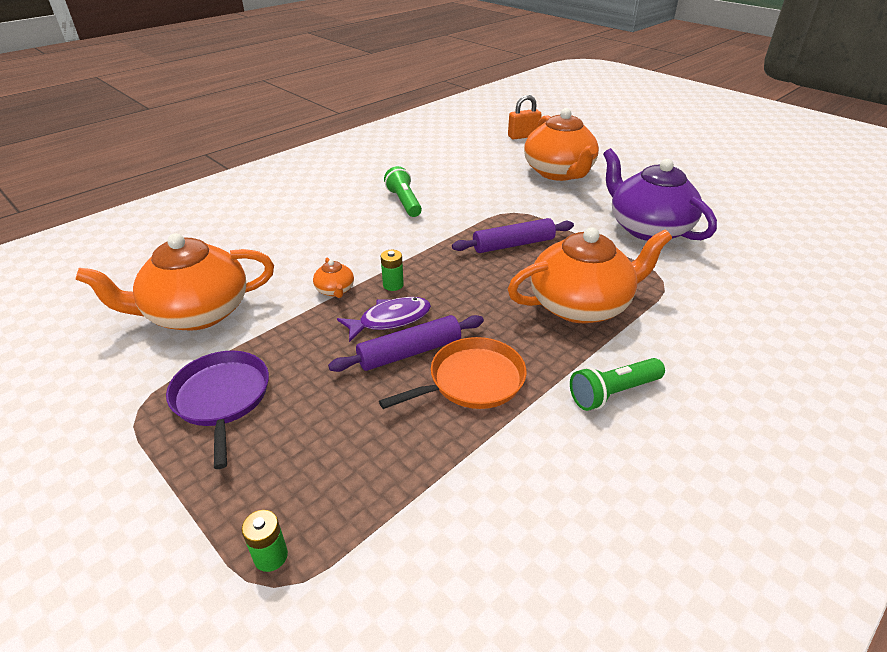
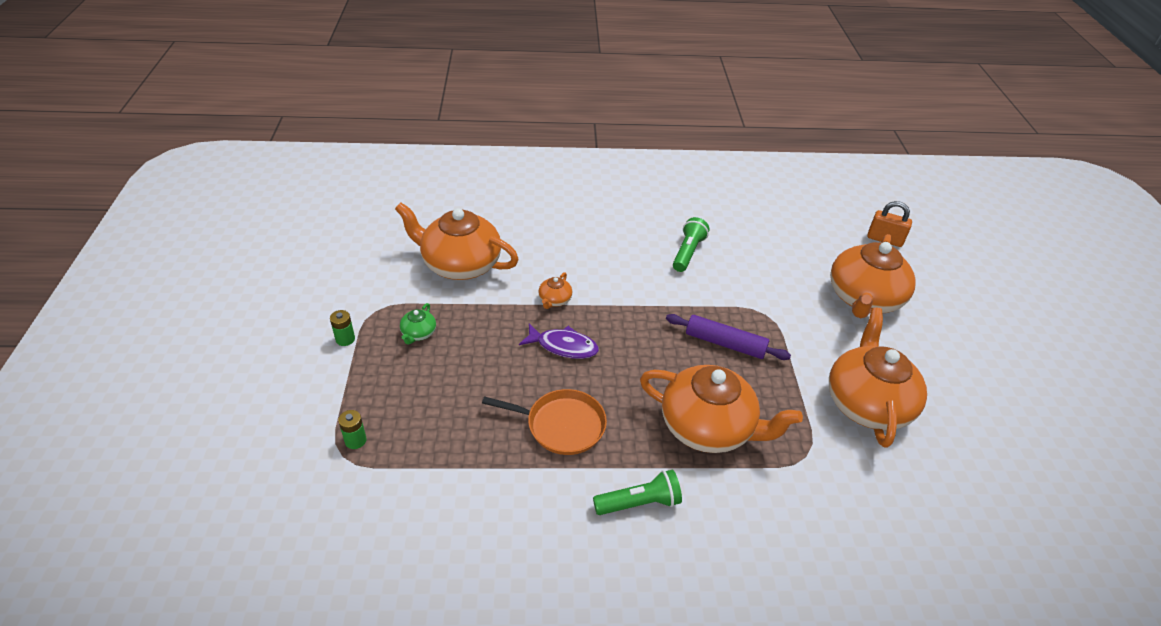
camera: 40 degrees right, 5 degrees up
(222, 398) = (418, 333): purple pan -> green teapot
(393, 285) = (595, 320): green battery -> green battery (345, 339)
(410, 352) = (548, 378): purple rolling pin -> none
(613, 393) = (639, 503): green flashlight -> green flashlight turned 150 degrees clockwise
(647, 228) = (867, 403): purple teapot -> orange teapot

